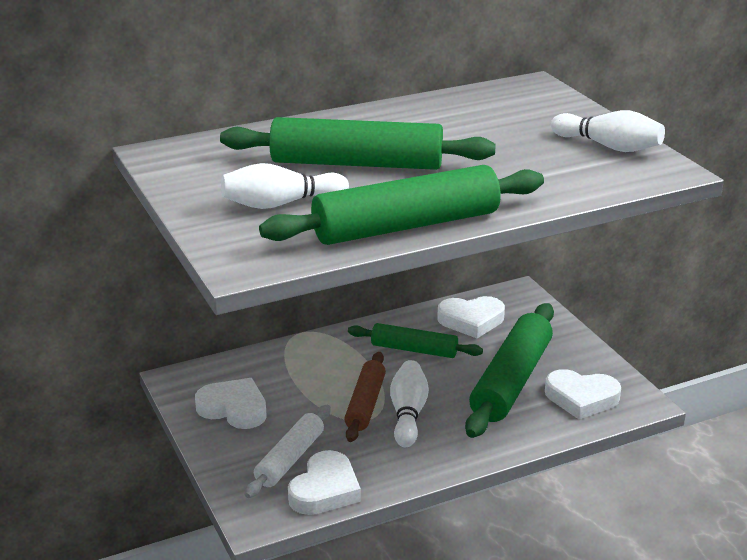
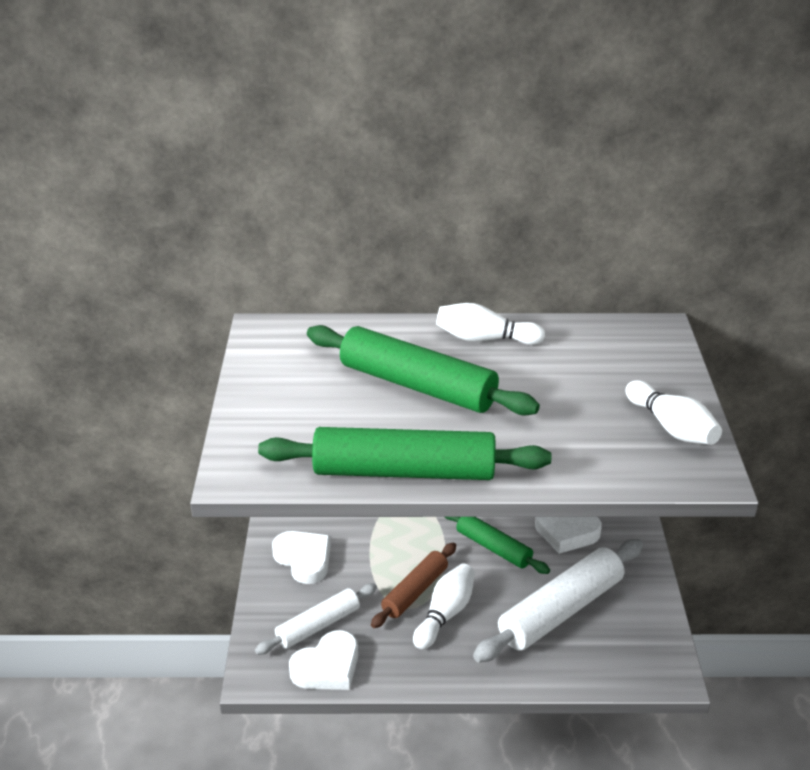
camera: 25 degrees right, 5 degrees up
(281, 204) = (318, 415): white bowling pin -> white bowling pin (484, 339)
(511, 381) = (561, 611): green rolling pin -> white rolling pin
(581, 398) = (615, 651): white heart -> none

